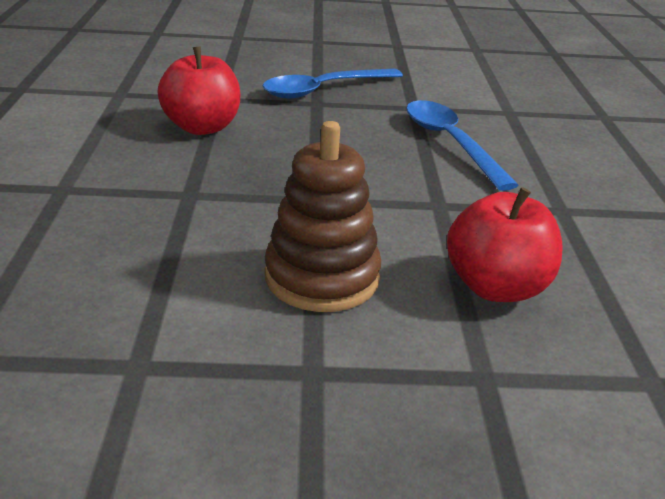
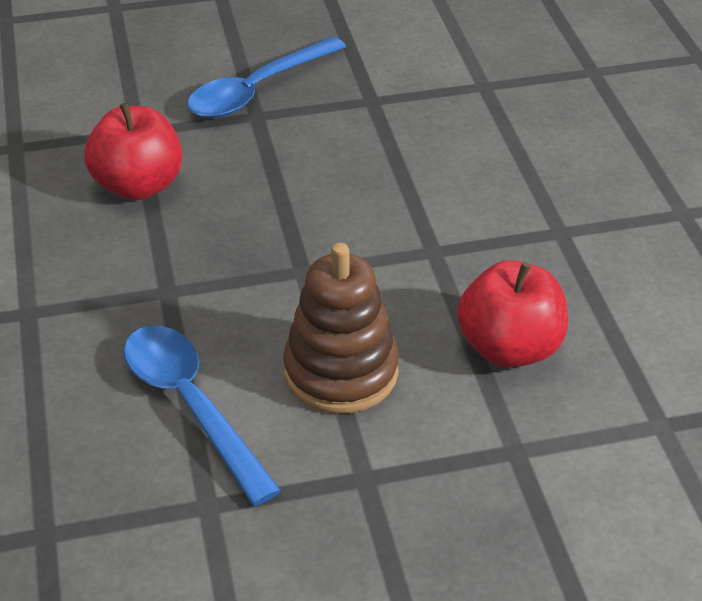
camera: 10 degrees left, 10 degrees up
(450, 143) = (425, 153): blue spoon -> blue spoon (191, 405)

